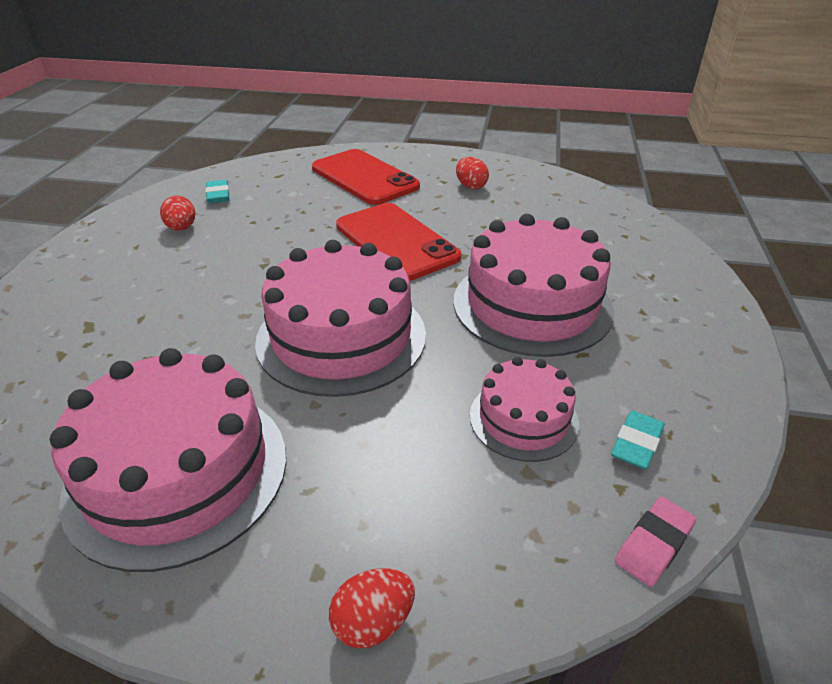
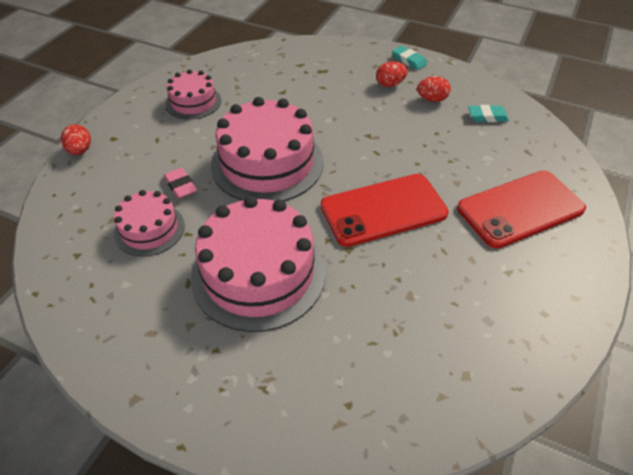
camera: 105 degrees right, 10 degrees up
(177, 472) = (193, 102): pink cake -> pink cake, size x0.55
(470, 186) = (493, 293): red egg -> red egg (390, 84)
(636, 444) = (97, 277): turquoise eraser -> turquoise eraser (409, 60)
(654, 544) = (38, 253): pink eraser -> pink eraser (181, 186)

